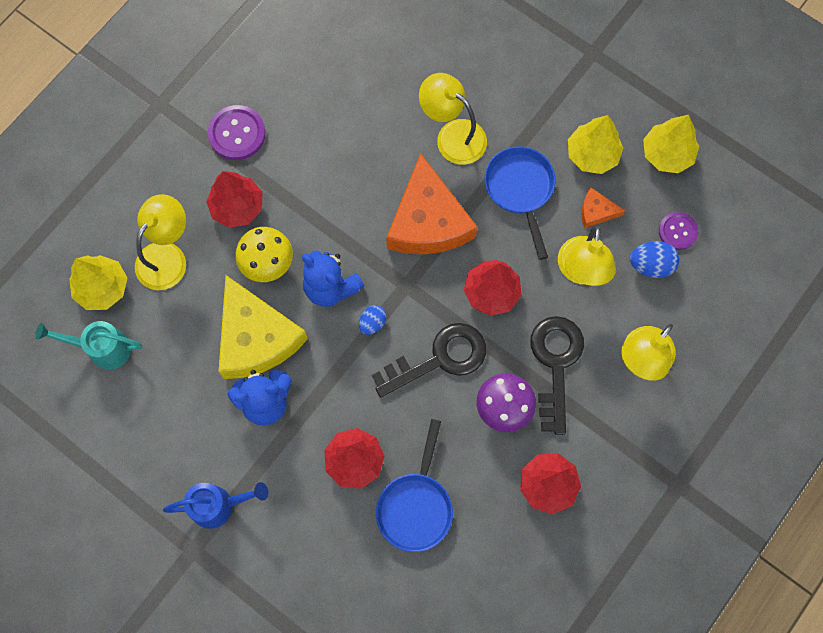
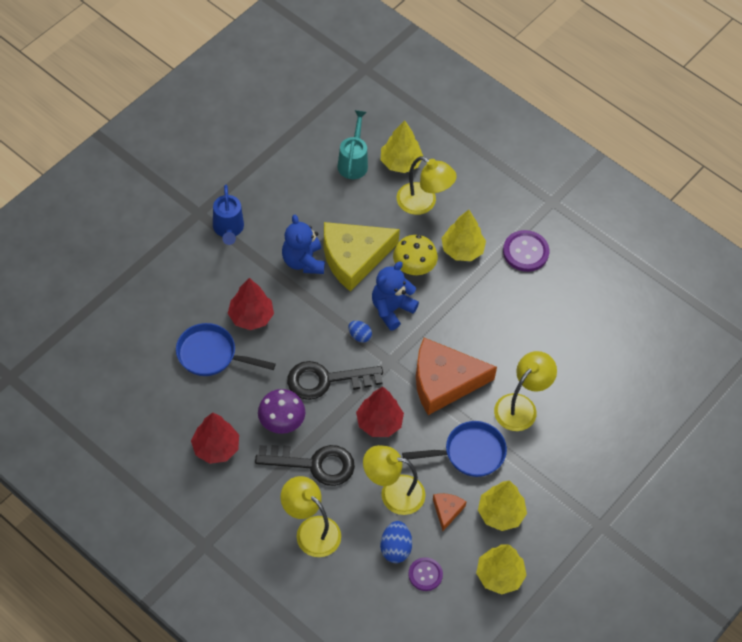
camera: 90 degrees right, 15 degrees down
(237, 207) = (462, 250): red tree -> yellow tree
(439, 359) = (326, 380): black key -> black key turned 105 degrees clockwise

